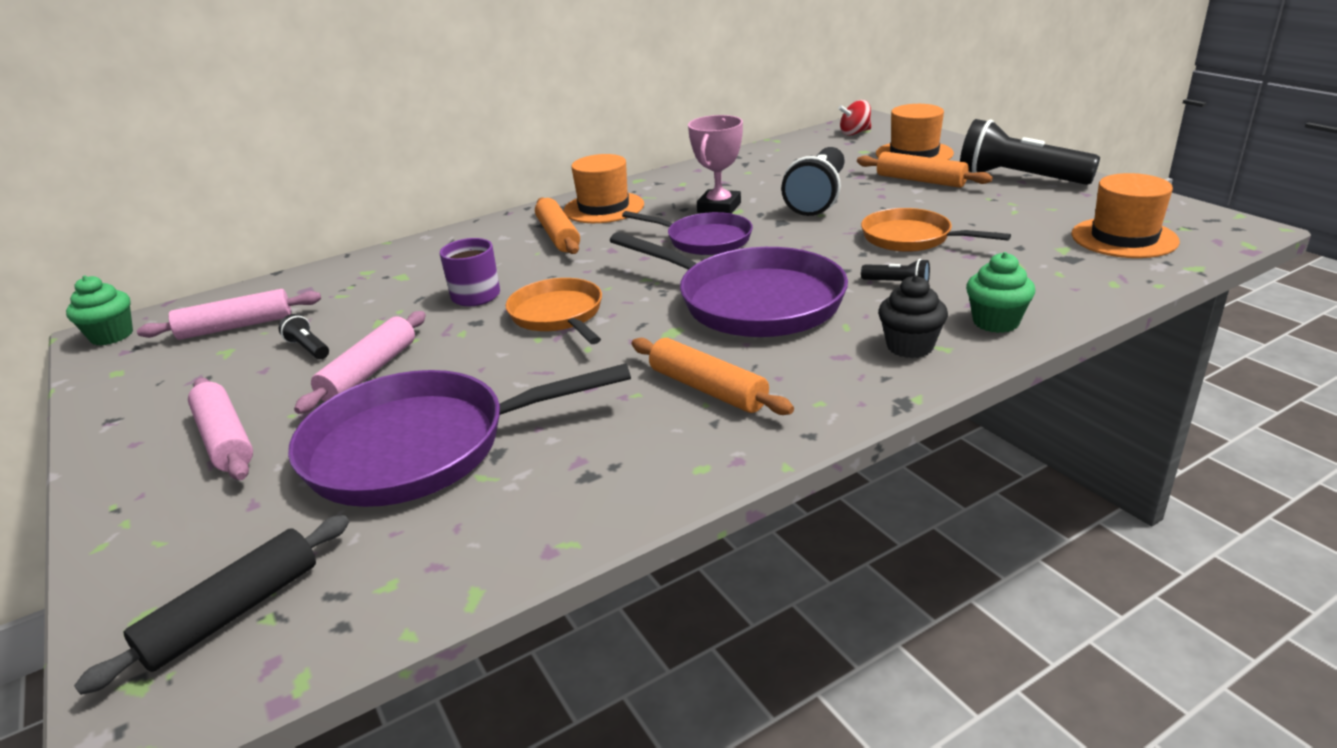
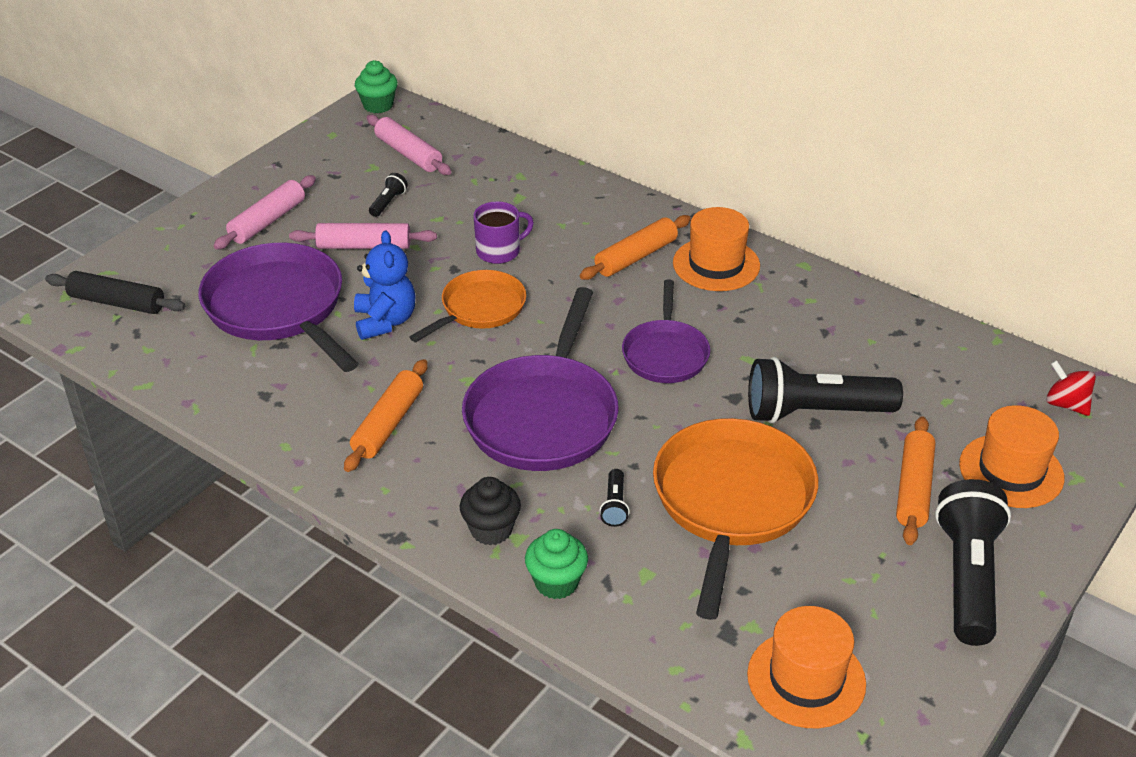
camera: 65 degrees right, 10 degrees up
(524, 372) = (385, 321): none -> blue teddy bear
(719, 207) = (753, 343): pink trophy -> none
(911, 238) = (731, 502): orange pan -> orange pan, size x1.68

